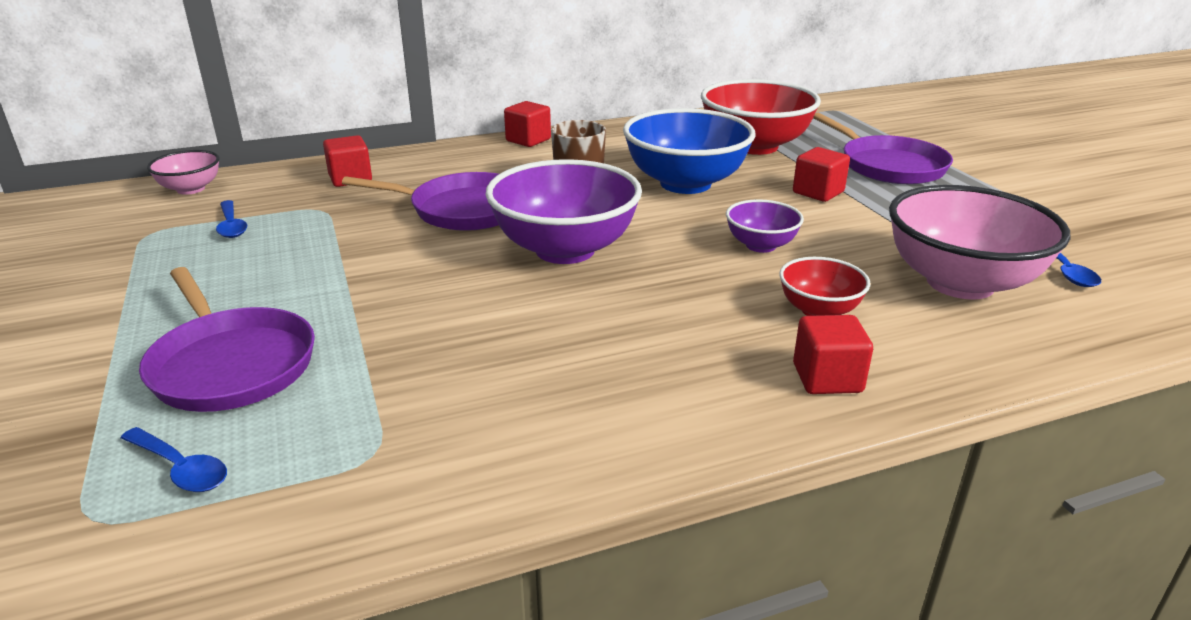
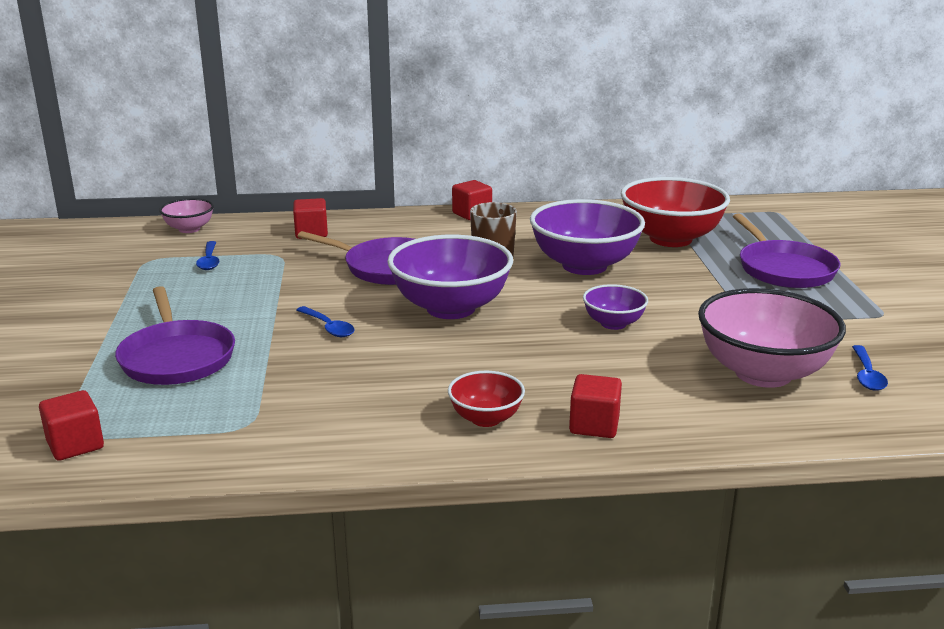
camera: 15 degrees right, 5 degrees down
(180, 468) = (126, 415): blue spoon -> blue spoon (328, 327)
(685, 183) = (584, 266): blue bowl -> purple bowl
(818, 192) = (697, 286): red cube -> red cube (75, 445)
(819, 310) = (624, 378): red bowl -> red bowl (486, 418)

